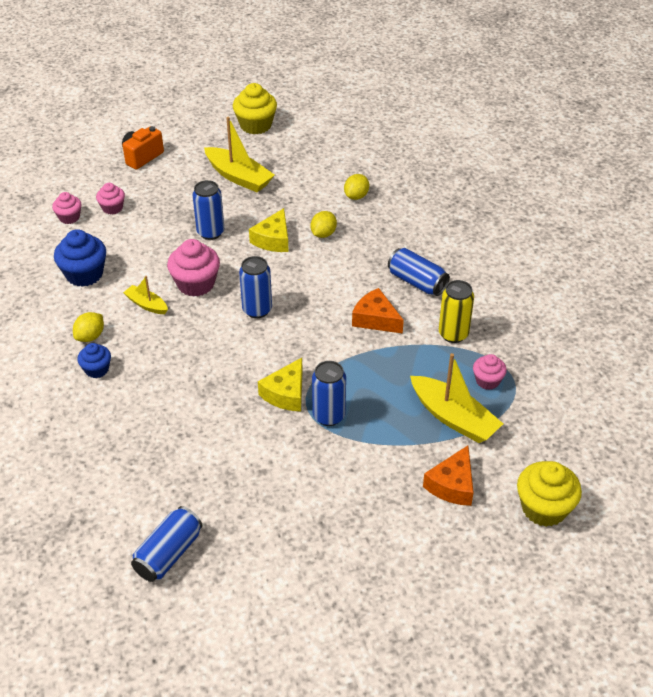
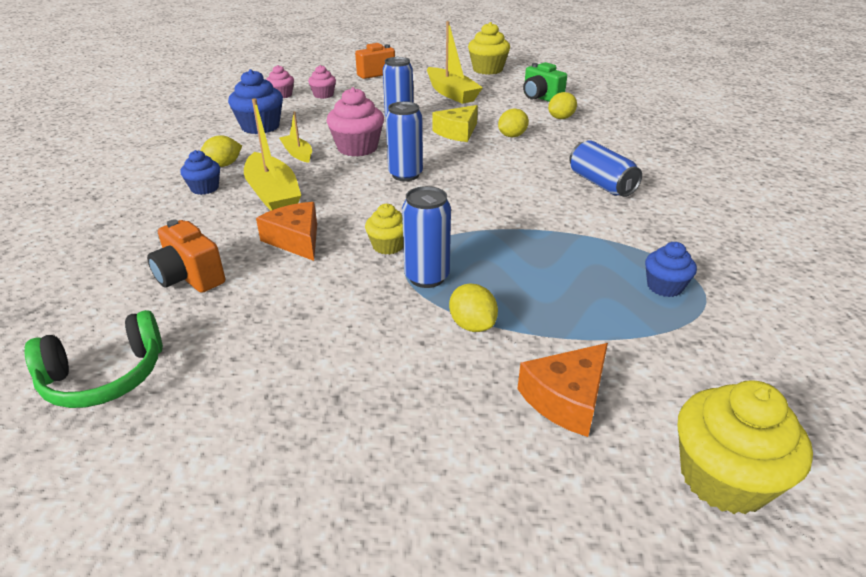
camera: 20 degrees right, 10 degrees down
(160, 463) = (190, 277): none -> orange camera
(168, 554) = (105, 377): blue can -> green headphones
(286, 393) = (388, 246): yellow cheese -> yellow cupcake
(326, 166) = (540, 98): none -> green camera
(375, 319) = (536, 204): orange cheese -> orange cheese (296, 240)
(377, 448) = (472, 325): none -> yellow lemon
(453, 334) = (630, 233): yellow can -> none
(453, 418) = (600, 316): yellow boat -> yellow boat (273, 195)
(487, 381) = (664, 287): pink cupcake -> blue cupcake

